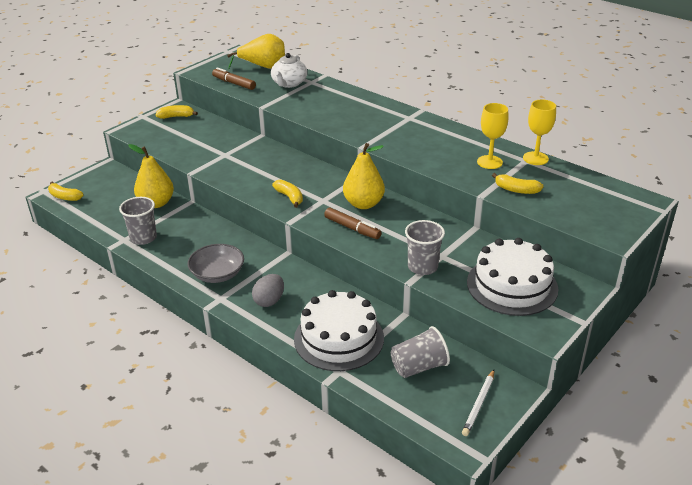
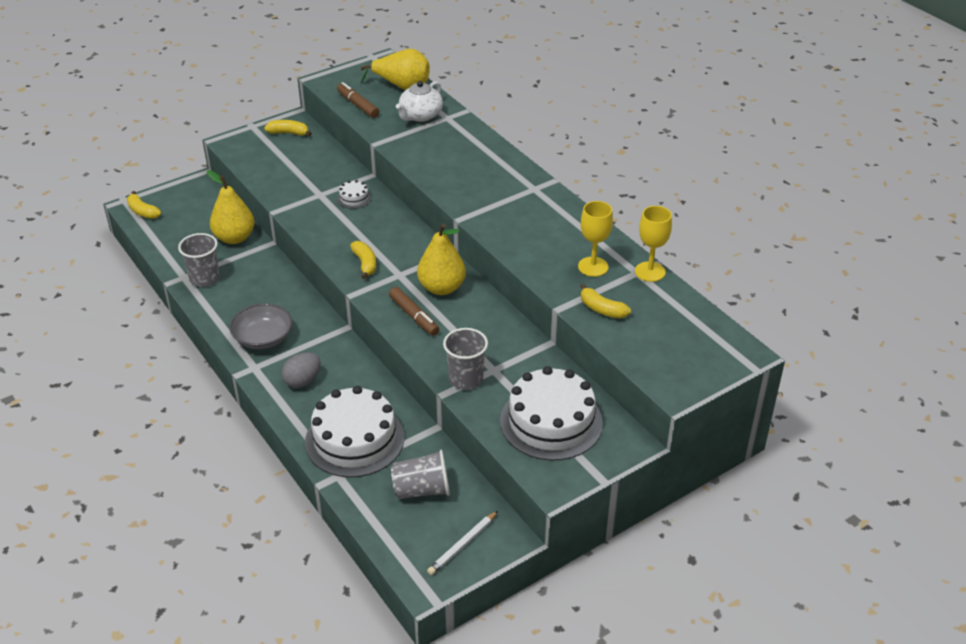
camera: 15 degrees right, 5 degrees up
(255, 153) = (354, 198): none -> white cake

